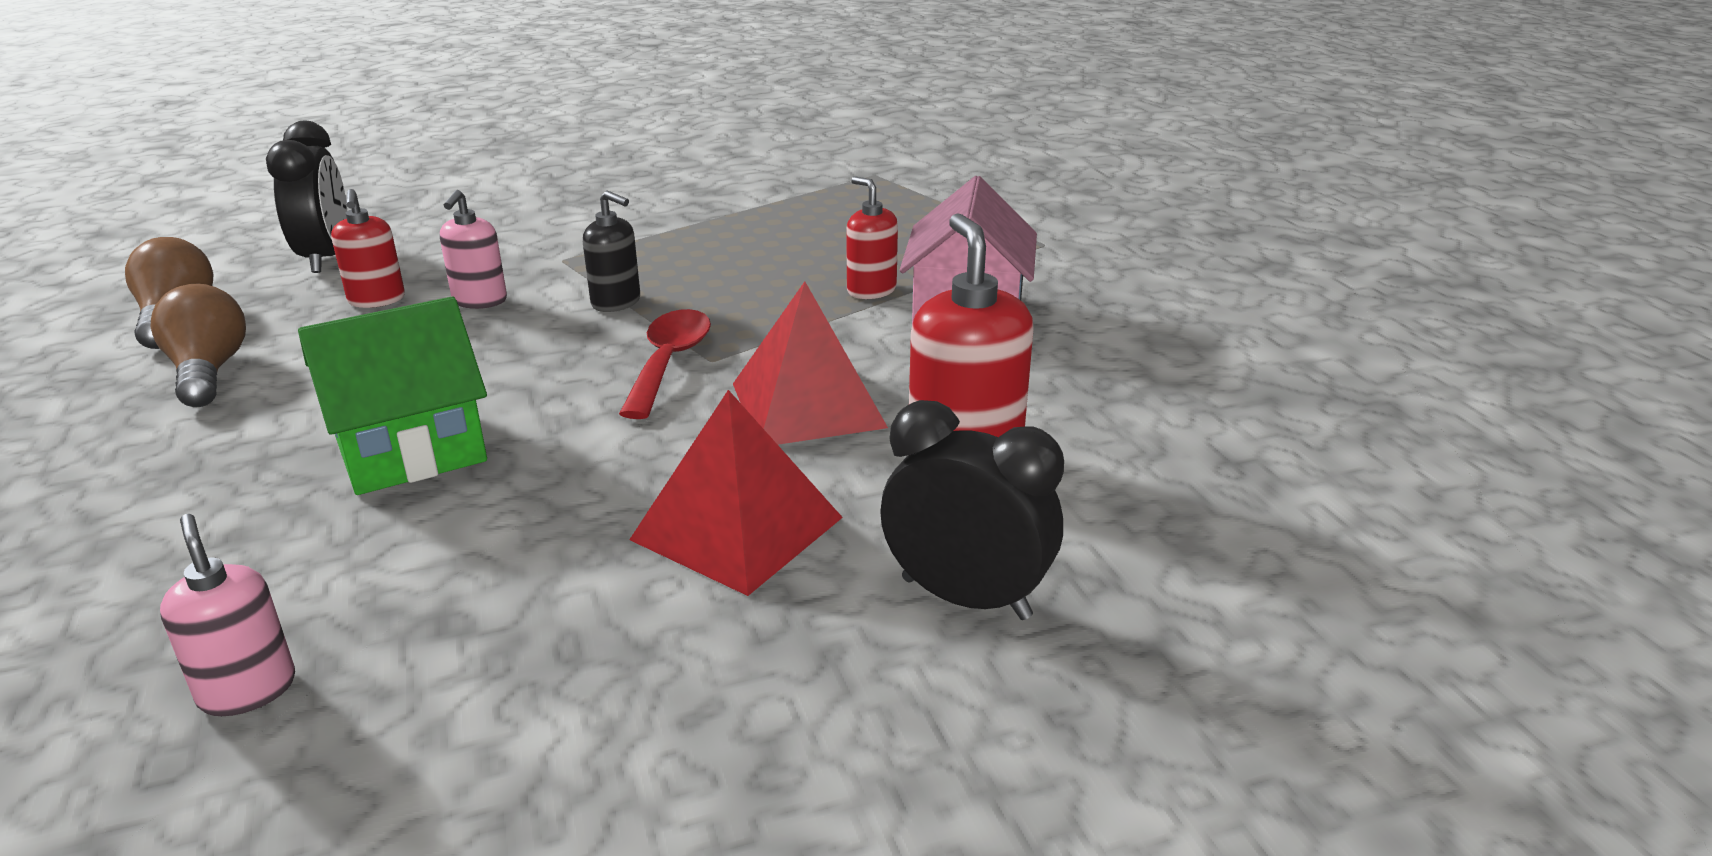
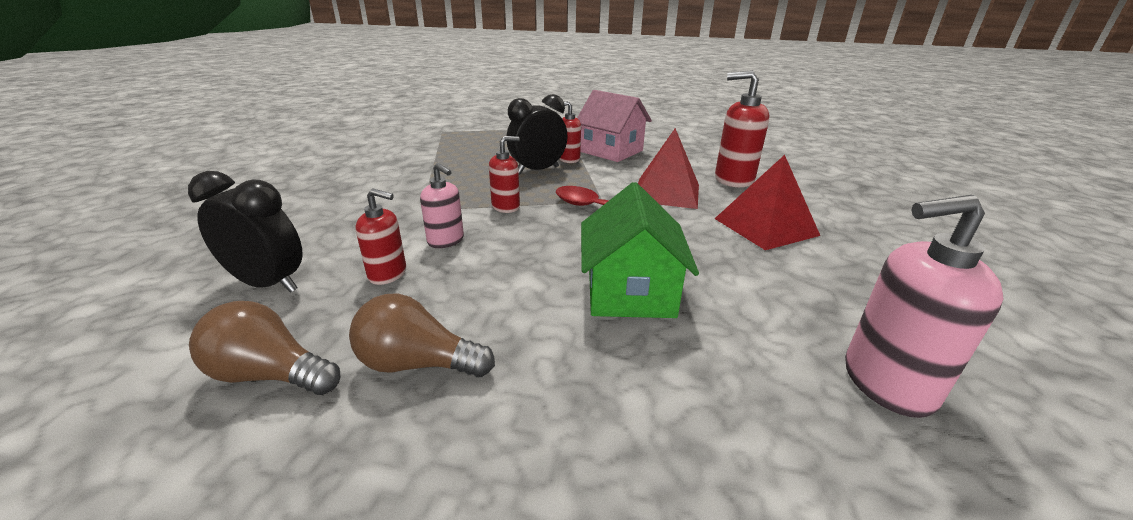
camera: 60 degrees left, 0 degrees up
(247, 690) = (886, 383): pink soap dispenser -> pink soap dispenser, size x1.66
(616, 302) = (506, 207): black soap dispenser -> red soap dispenser
(965, 598) = (831, 201): black clock -> black clock (537, 170)

